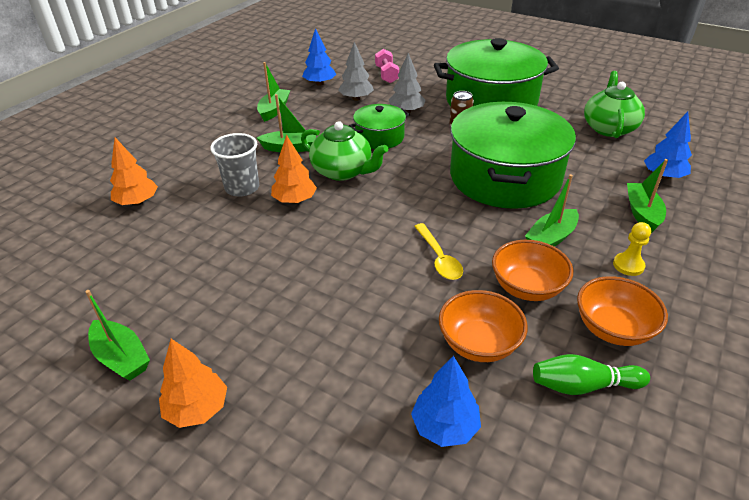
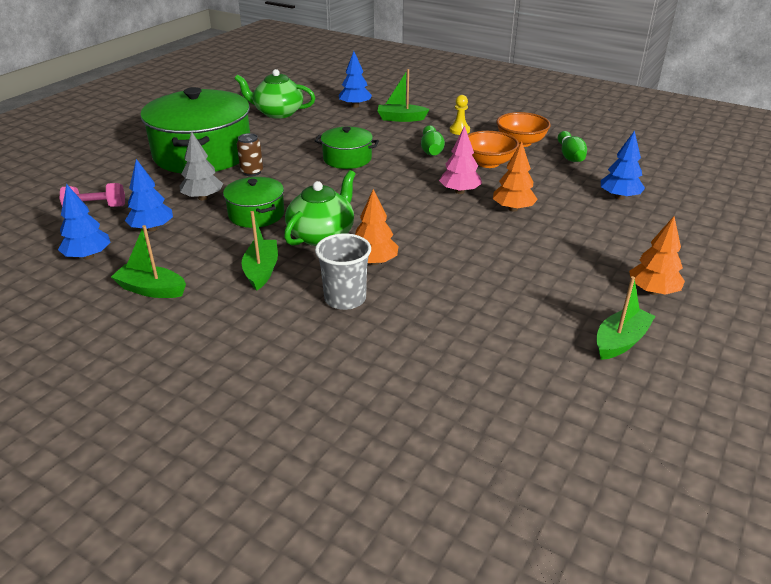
camera: 90 degrees left, 5 degrees down
(137, 202) = (368, 382): orange tree -> orange tree (513, 209)
(356, 98) = (152, 228): grey tree -> blue tree
(439, 258) = (459, 191): yellow spoon -> pink tree
(479, 344) = (547, 182): orange bowl -> none
(505, 177) = (347, 159): green pot -> green pot, size x0.49
(551, 238) = (431, 150): green boat -> green bowling pin

